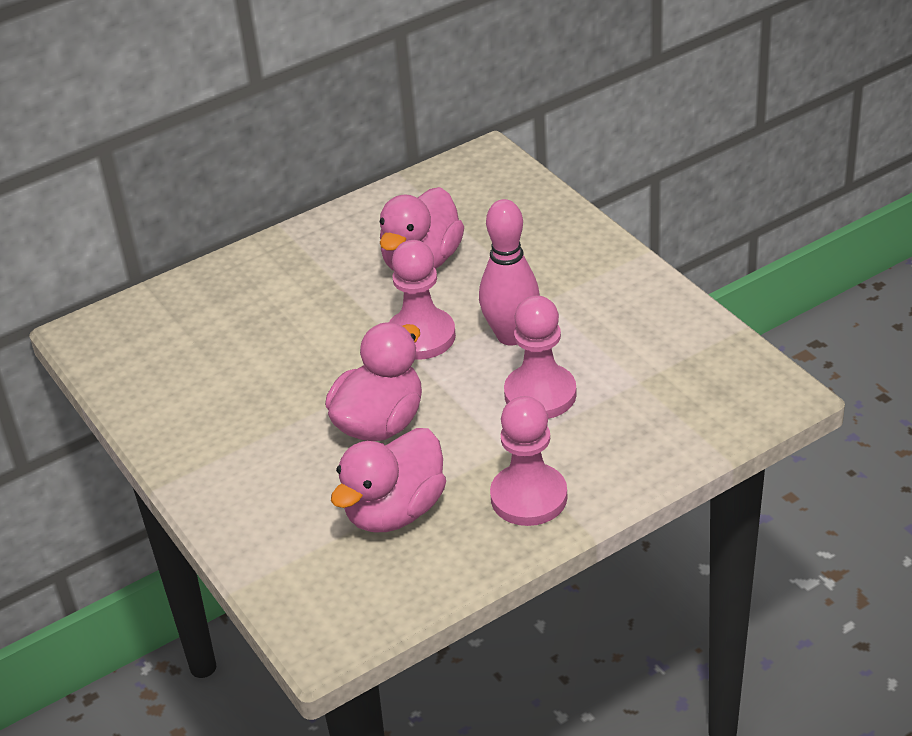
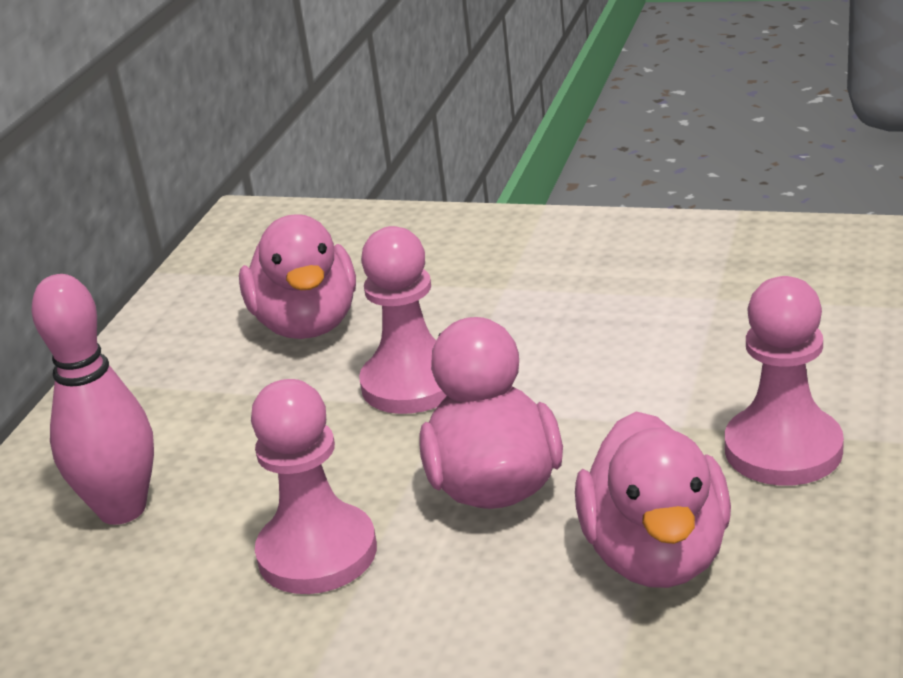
camera: 40 degrees left, 10 degrees down
(511, 336) = (517, 331): pink bowling pin -> pink bowling pin (122, 509)
(540, 394) = (635, 360): pink pawn -> pink pawn (317, 553)

